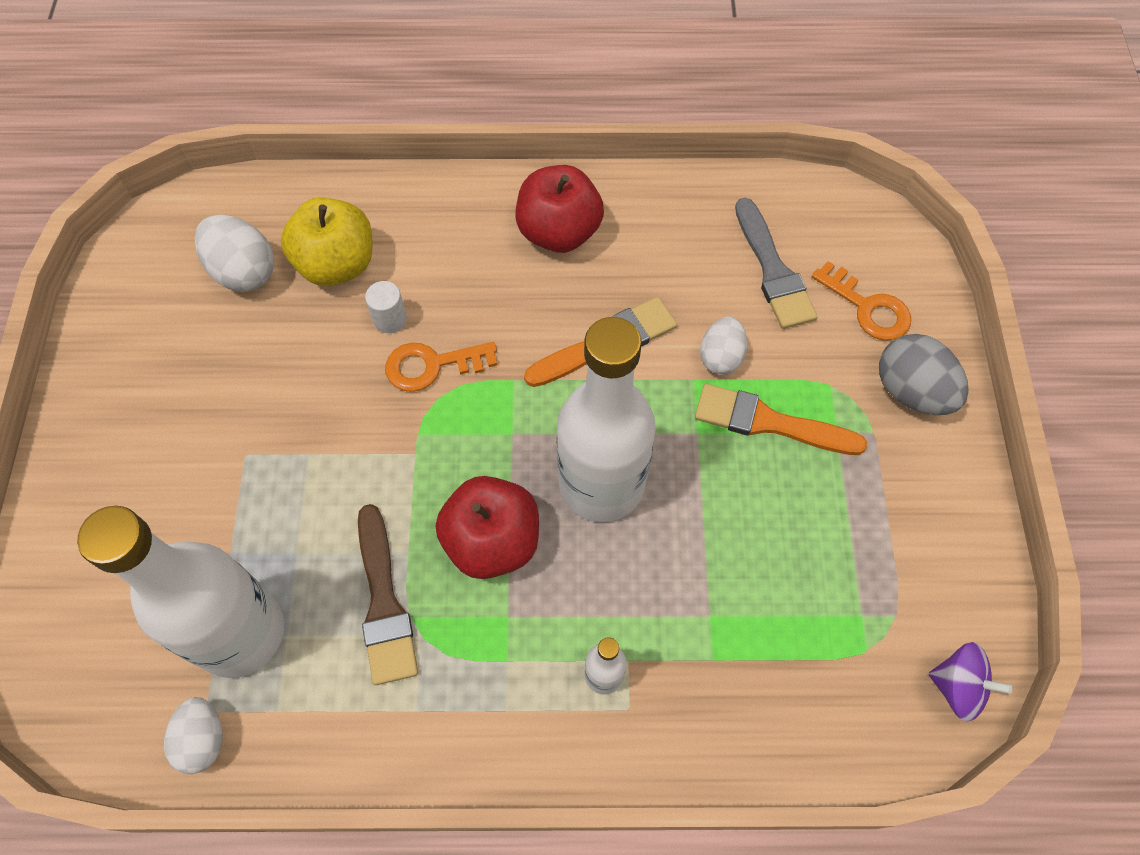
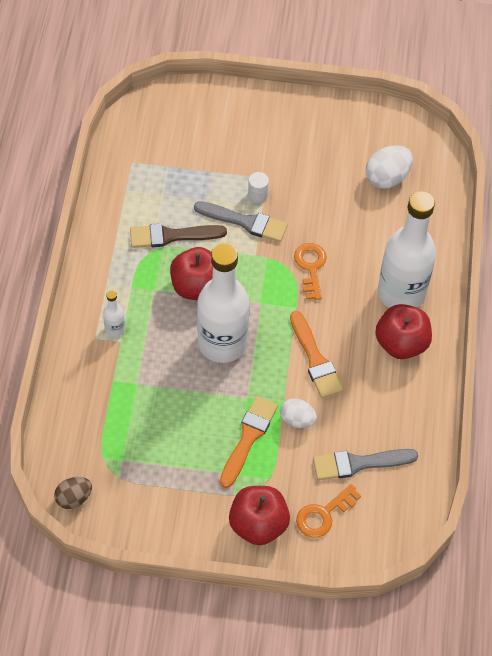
camera: 95 degrees right, 5 degrees down
(203, 739) = (118, 161): white egg -> none
(240, 633) = (168, 175): white bottle -> white bottle (401, 293)
(337, 264) = (387, 224): yellow apple -> none
(345, 478) = (245, 222): none -> grey brush
(390, 319) = (345, 248): white cylinder -> white cylinder (257, 195)
(911, 391) = (258, 524): grey egg -> red apple
(958, 687) = (74, 498): purple spinning top -> brown egg

